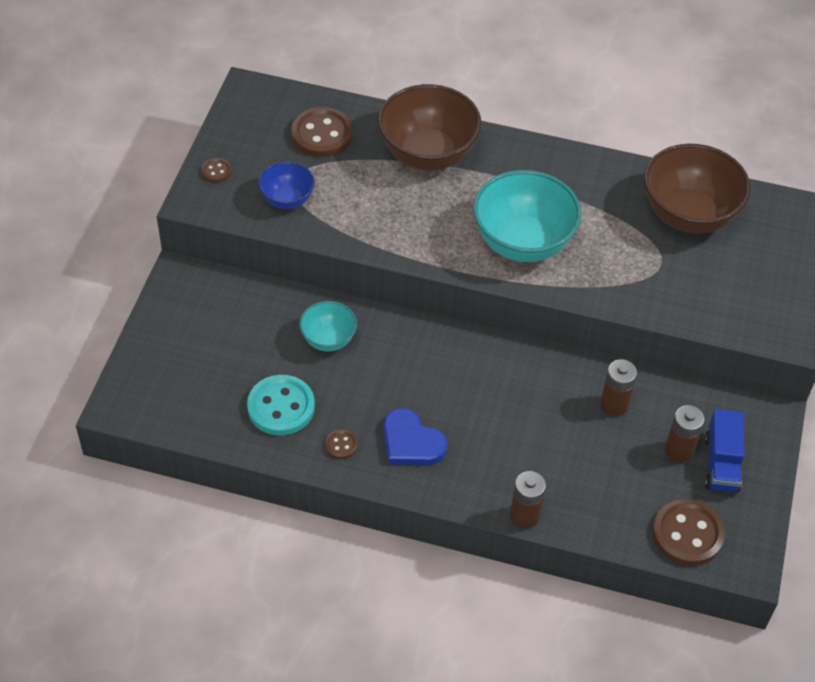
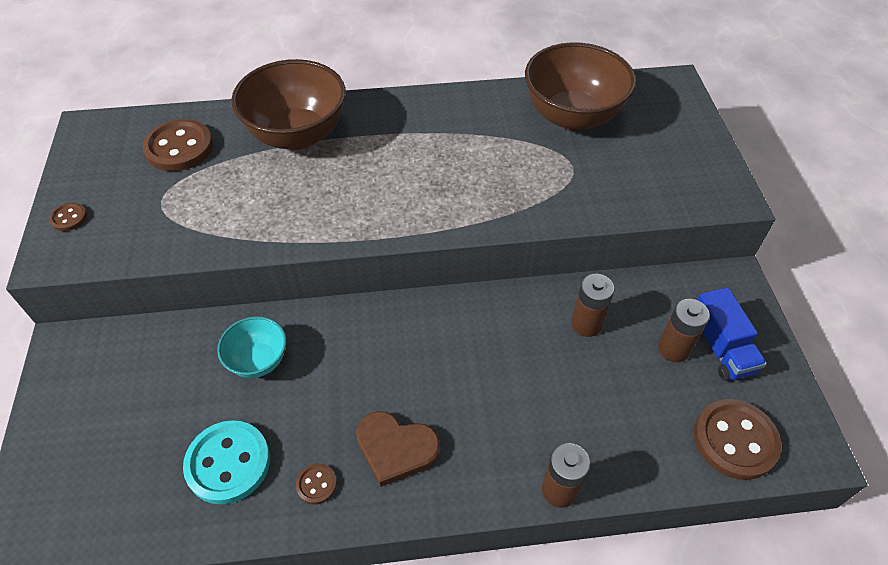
camera: 20 degrees left, 0 degrees up
(287, 200) = (160, 223): blue bowl -> none
(411, 442) = (396, 448): blue heart -> brown heart
(522, 242) = (430, 189): turquoise bowl -> none

